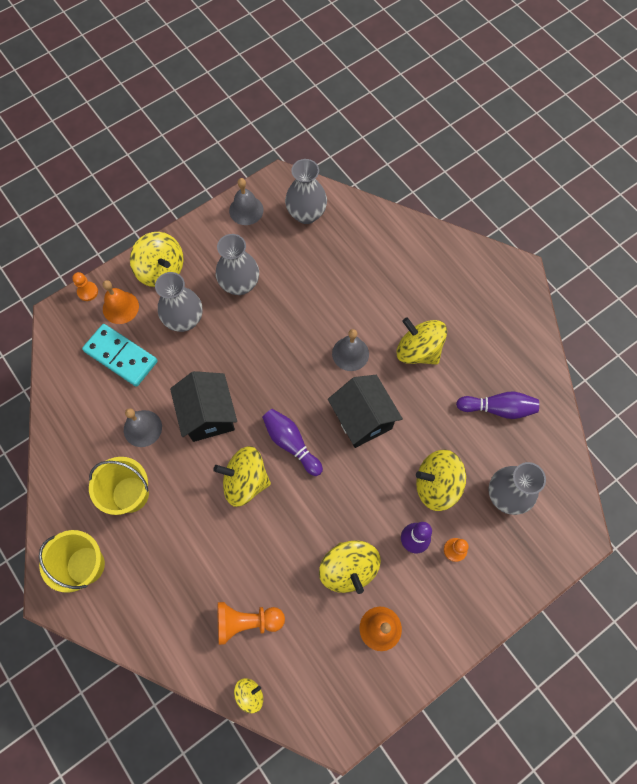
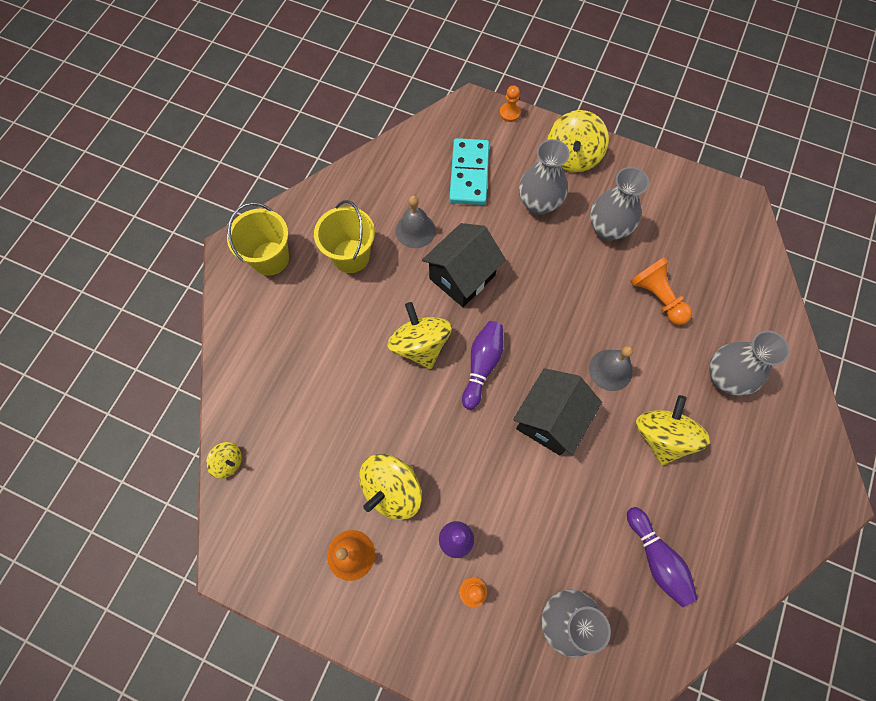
camera: 60 degrees right, 0 degrees up
(120, 307) = (514, 146): orange bell -> none
(246, 210) = (687, 190): grey bell -> none
(247, 621) = (292, 422): orange pawn -> orange pawn (657, 297)
(306, 214) = (727, 245): grey vase -> grey vase (725, 377)
(436, 485) = (529, 535): yellow spinning top -> none

